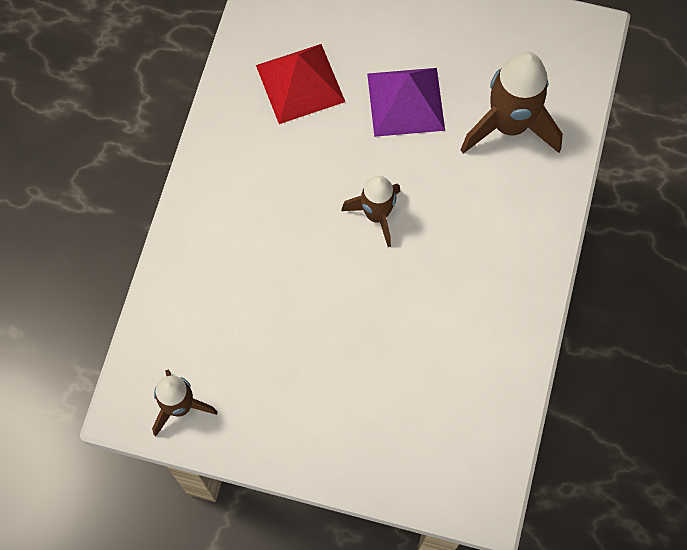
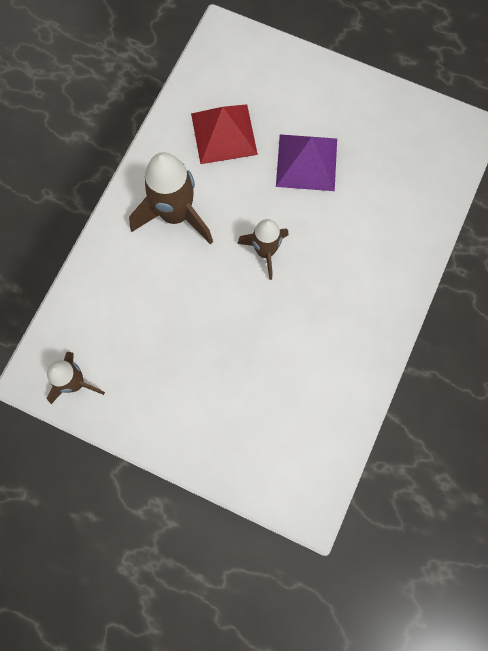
camera: 10 degrees right, 5 degrees up
(509, 125) = (388, 195): brown rocket -> brown rocket (175, 214)

